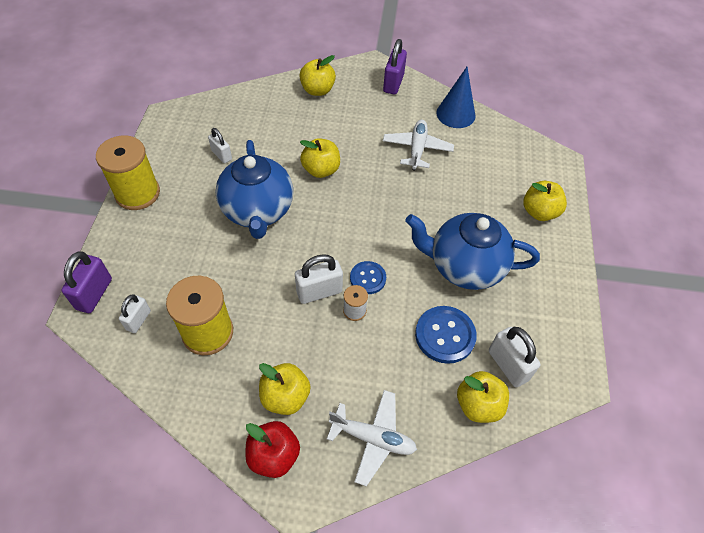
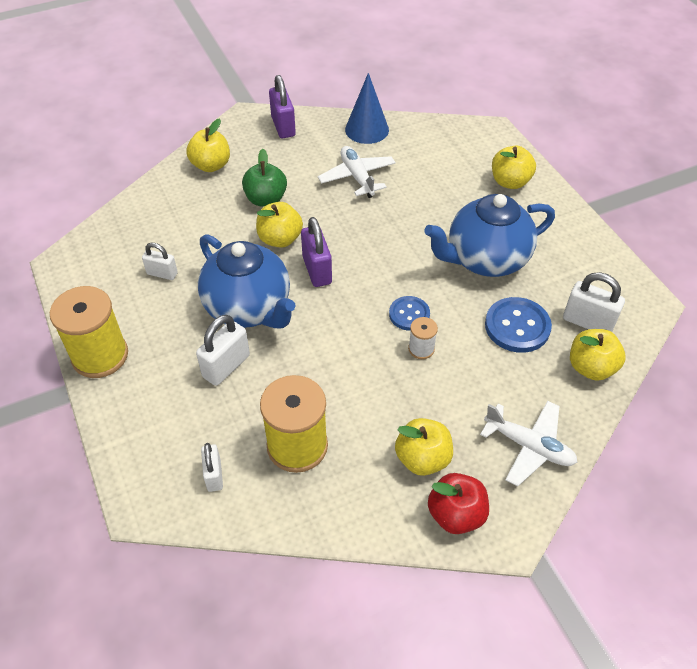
camera: 30 degrees left, 5 degrees down
(94, 294) = (141, 478): purple padlock -> purple padlock (317, 270)
(319, 292) = (374, 350): white padlock -> white padlock (226, 366)
(335, 134) = (266, 199): none -> green apple
(373, 438) = (529, 446): white plane -> white plane turned 45 degrees clockwise

